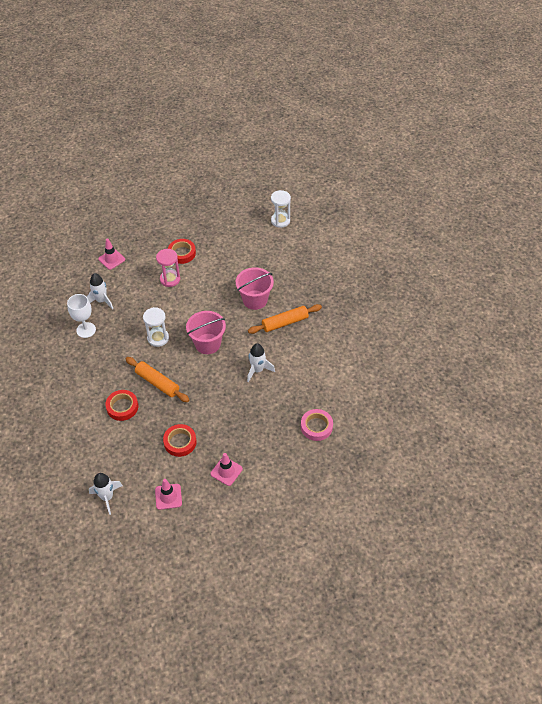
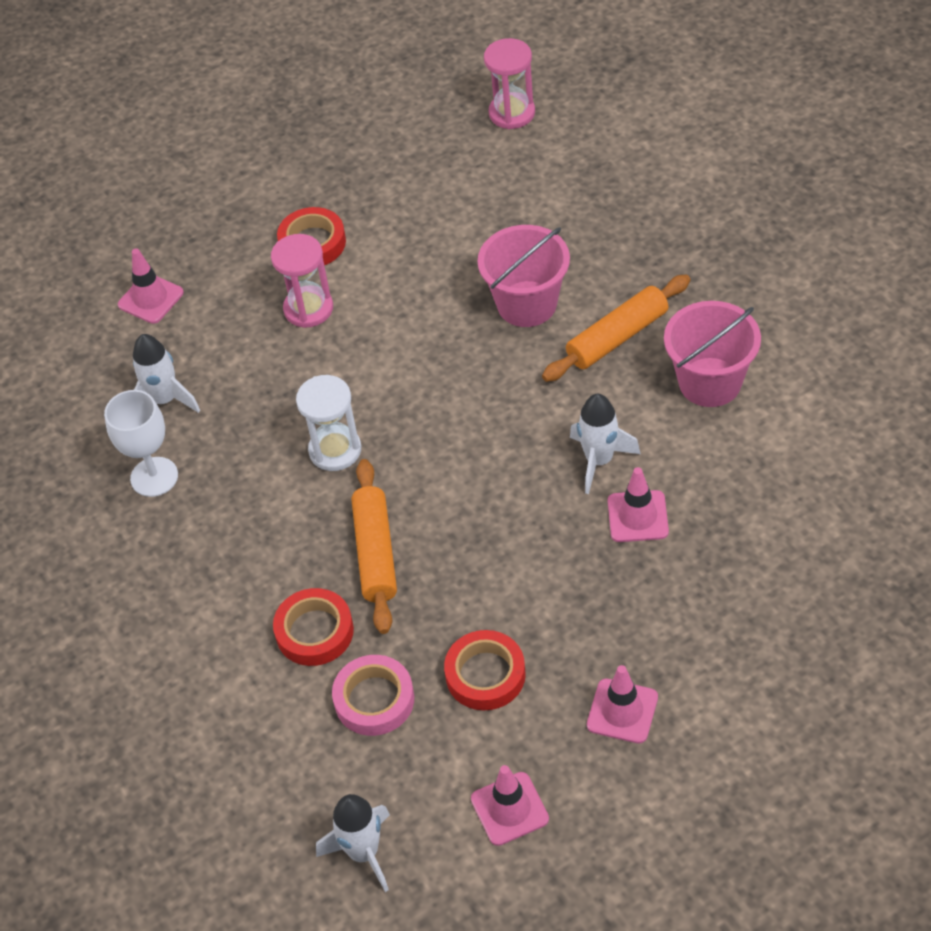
camera: 10 degrees left, 0 degrees up
(157, 383) = (375, 553): orange rolling pin -> orange rolling pin turned 60 degrees clockwise
(207, 344) = (457, 432): pink bucket -> pink bucket (710, 382)
(263, 396) = (637, 516): none -> pink traffic cone
(280, 221) = (512, 113): white hourglass -> pink hourglass
(316, 427) = (788, 551): pink tape -> pink tape (374, 699)

